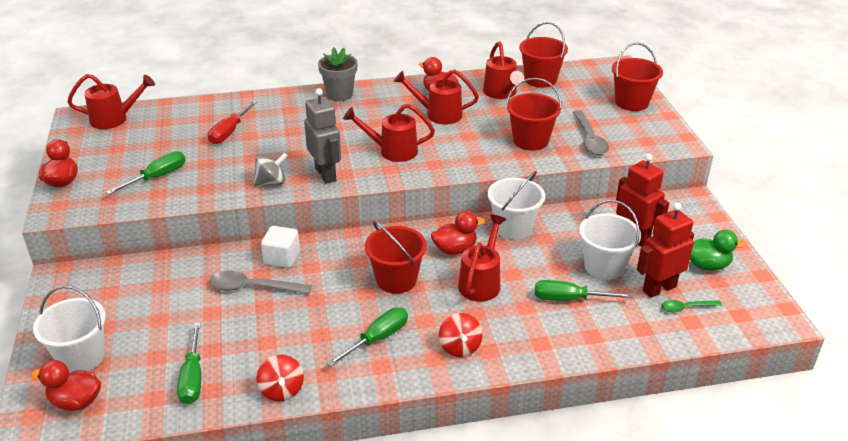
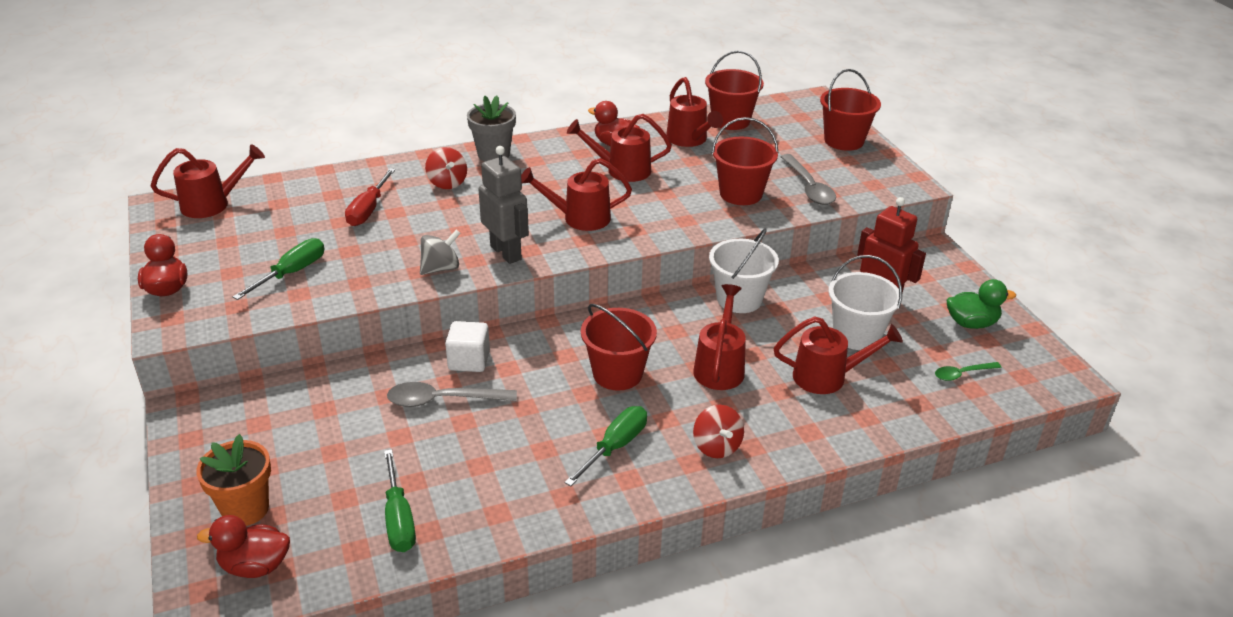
camera: 10 degrees left, 0 degrees up
(81, 357) = (245, 509): white bucket -> orange flower pot
(282, 390) = (515, 522): red spinning top -> red spinning top (447, 183)
(455, 249) = (677, 331): red duck -> none
(569, 299) = (827, 377): green screwdriver -> red watering can
(659, 288) = (925, 355): red robot -> none

